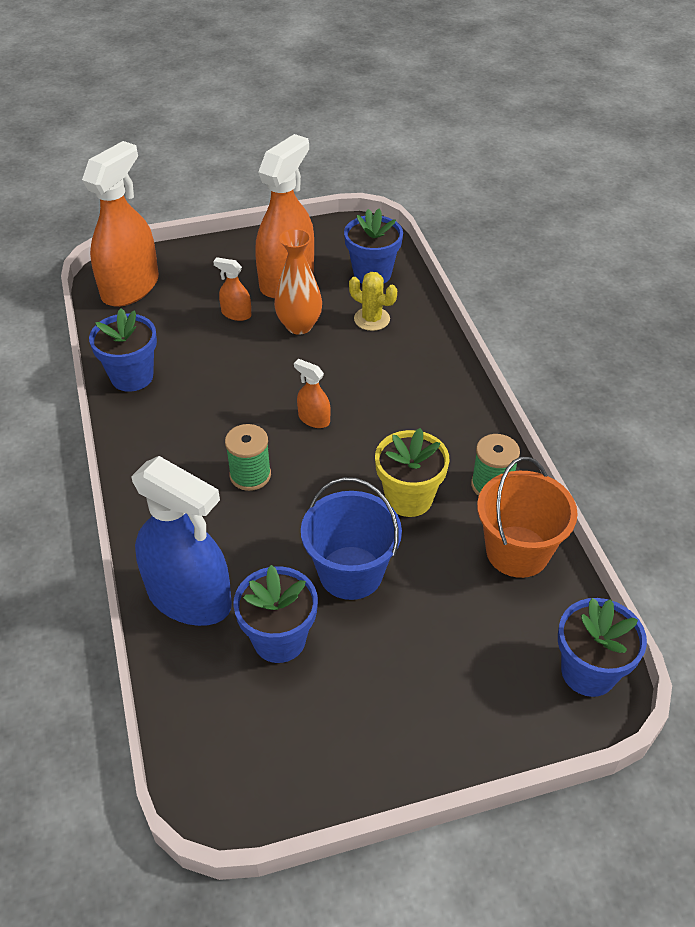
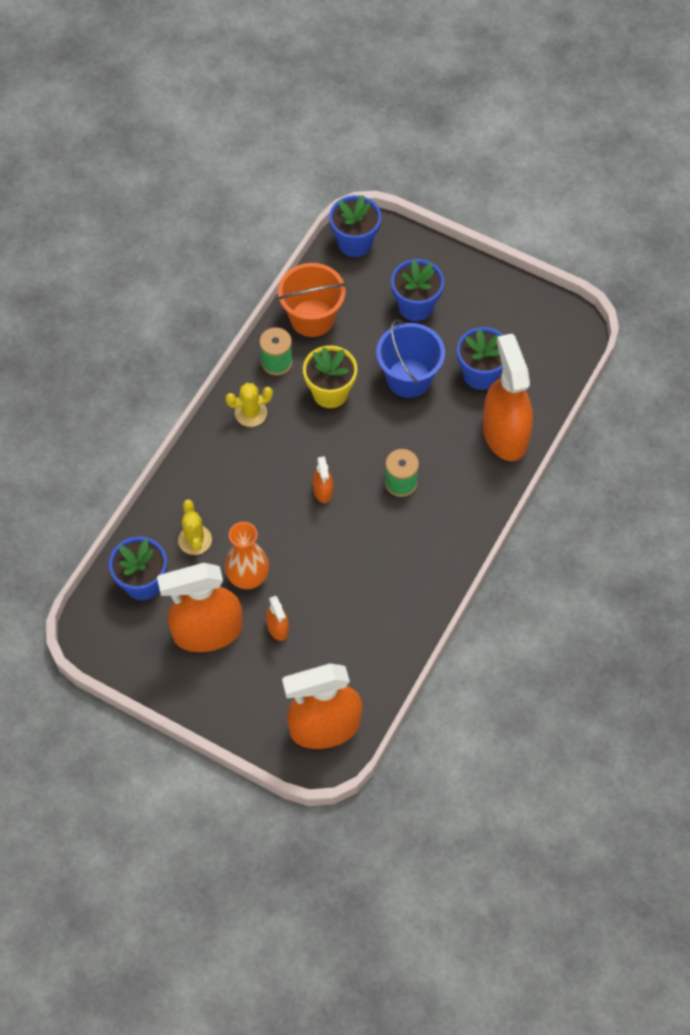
camera: 135 degrees left, 15 degrees up
(132, 376) = (401, 628): blue flower pot -> blue flower pot (415, 306)
(189, 597) = (504, 434): blue spray bottle -> orange spray bottle
(454, 428) = (251, 413): none -> yellow cactus

